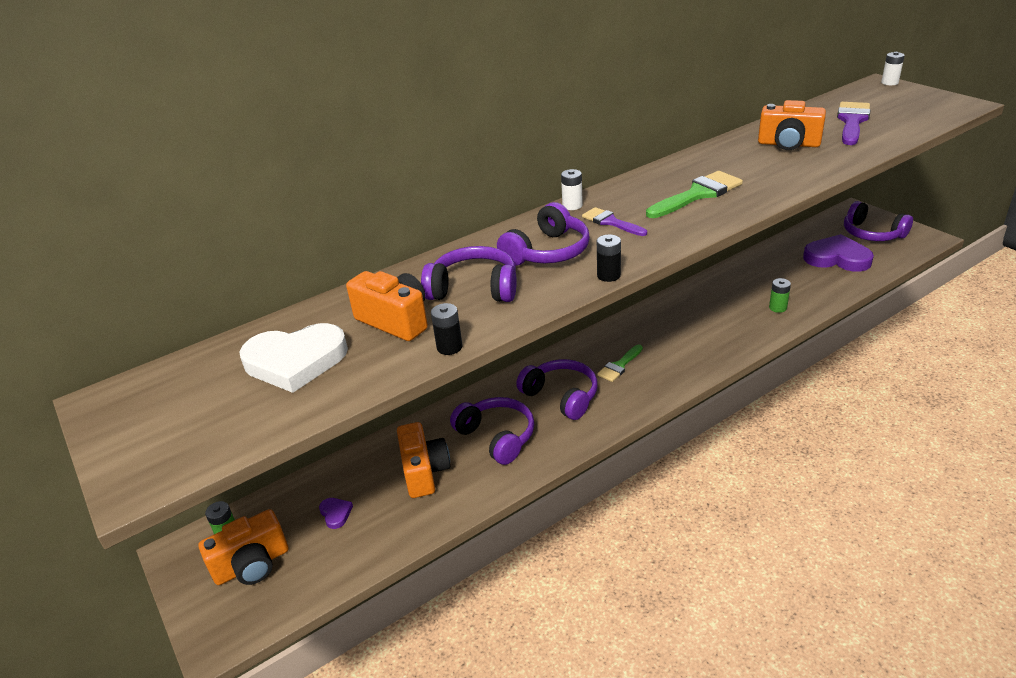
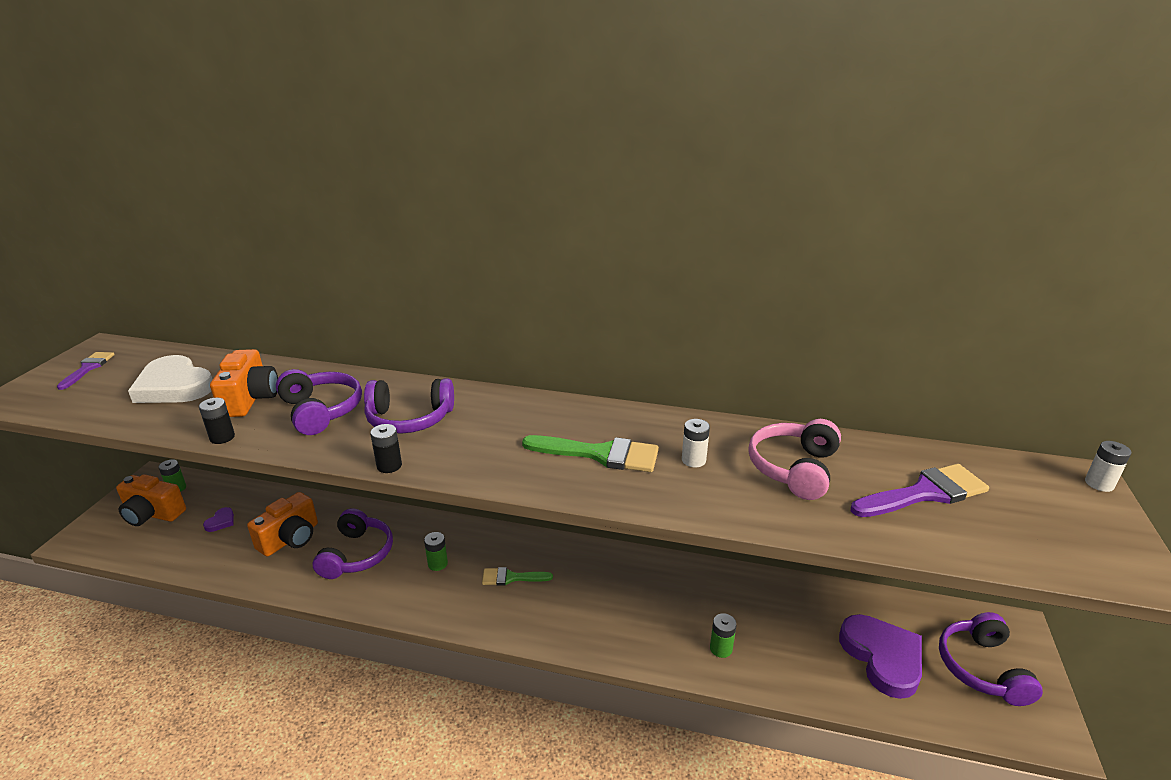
camera: 45 degrees right, 5 degrees down
(561, 396) = (437, 564): purple headphones -> green battery
(572, 205) = (507, 397): white battery -> white battery (693, 460)
(611, 222) = (493, 428): purple brush -> purple brush (88, 368)
(788, 144) = (793, 468): orange camera -> pink headphones

